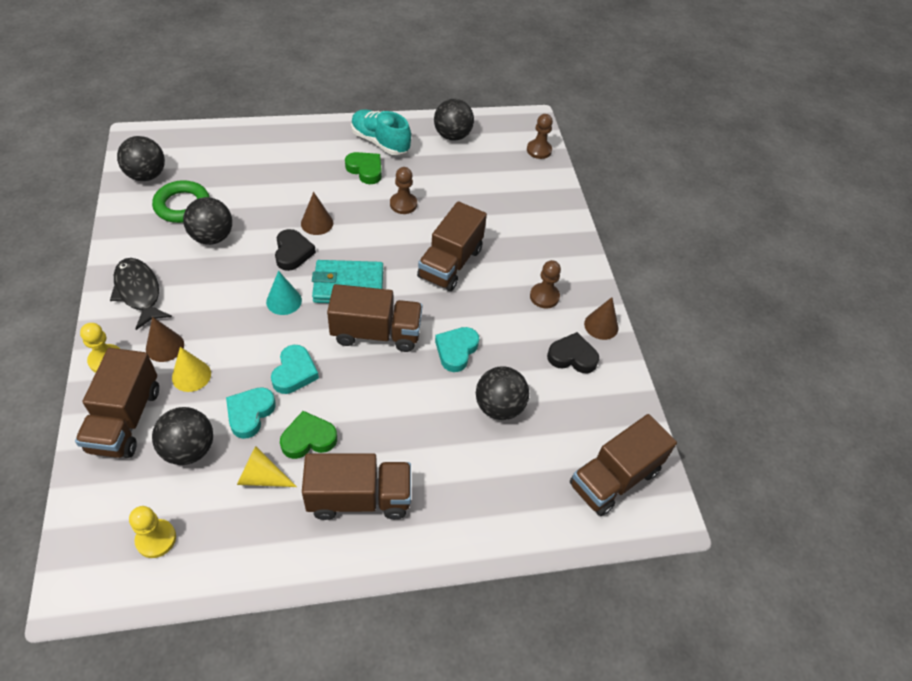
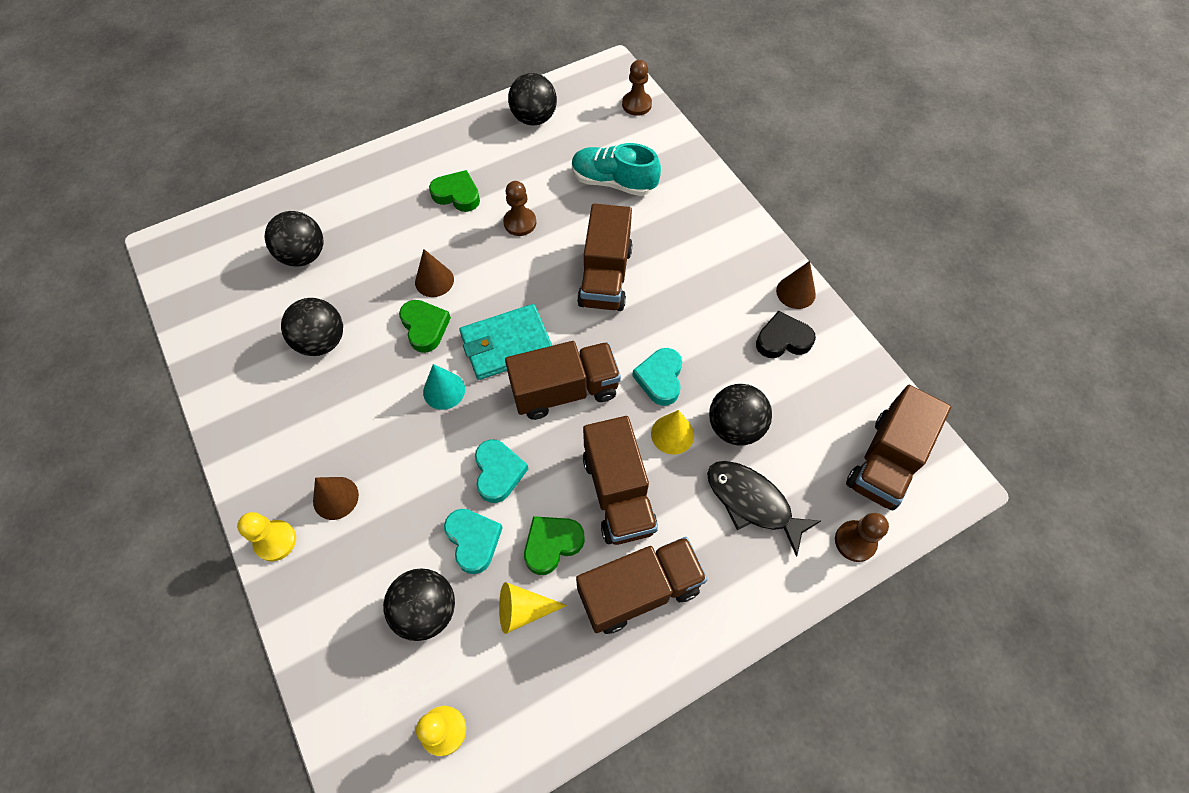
camera: 15 degrees left, 10 degrees up
(125, 419) = (336, 604): brown truck -> brown truck (618, 493)
(139, 292) = (270, 442): black fish -> black fish (752, 502)
(146, 175) = (203, 291): black ball -> black ball (304, 255)
(182, 205) = (266, 314): green ring -> none
(191, 375) = (384, 521): yellow cone -> yellow cone (672, 434)
(250, 413) = (473, 541): turquoise heart -> turquoise heart turned 150 degrees clockwise
(293, 253) = (425, 327): black heart -> green heart
(380, 142) = (457, 154): turquoise shoe -> turquoise shoe (613, 182)
(544, 296) = (722, 280): brown pawn -> brown pawn (855, 541)

